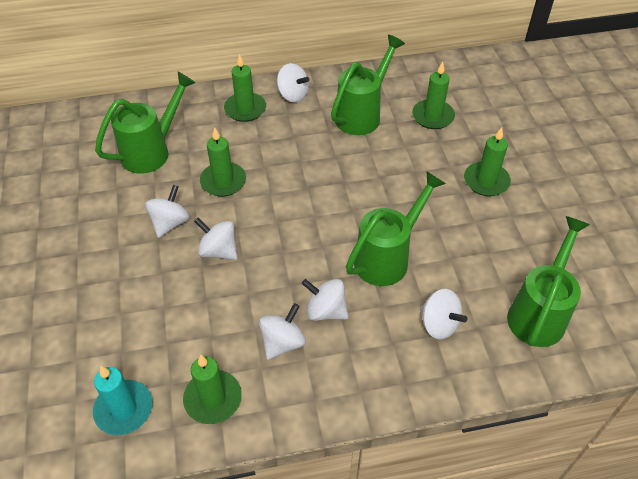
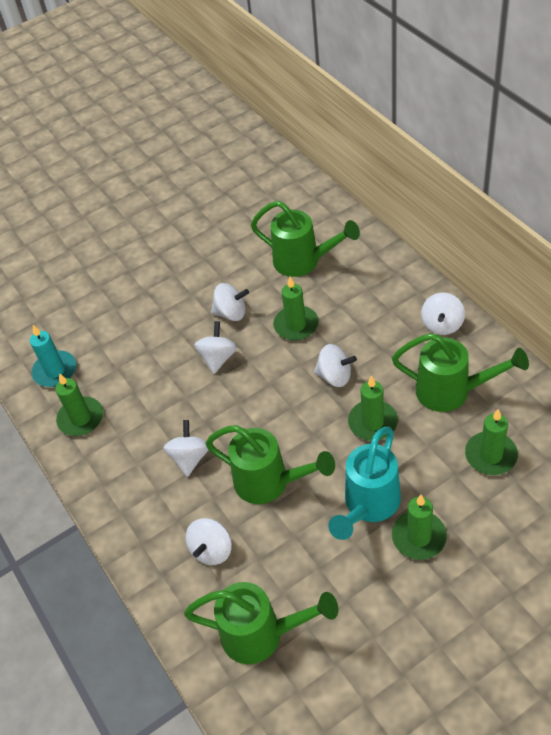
camera: 75 degrees right, 0 degrees up
(245, 109) = (397, 298): green candle -> green candle (372, 422)
(282, 342) = (146, 441): white spinning top -> white spinning top (335, 376)
(443, 200) = (368, 506): none -> turquoise watering can

